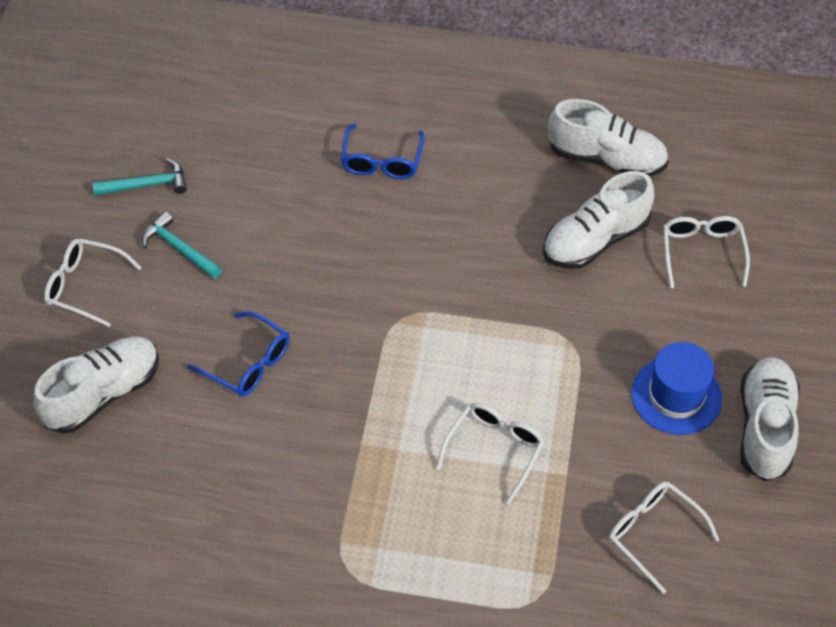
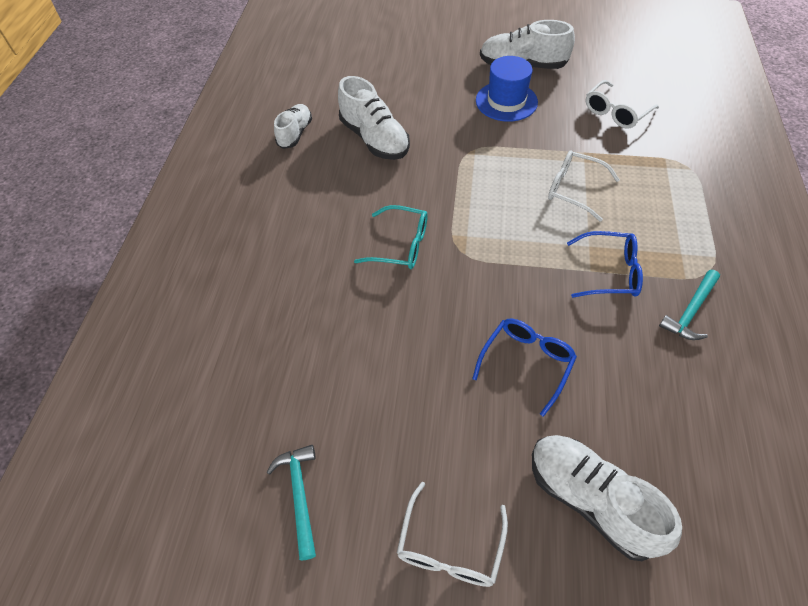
camera: 90 degrees left, 0 degrees up
(179, 248) = (391, 446): turquoise hammer -> turquoise hammer (690, 311)
(382, 161) = (284, 275): blue glasses -> blue glasses (610, 272)
(414, 262) = (401, 245): none -> turquoise glasses
(606, 159) = (295, 134): white shoe -> white shoe, size x0.63
(702, 252) = (384, 88): white glasses -> none

